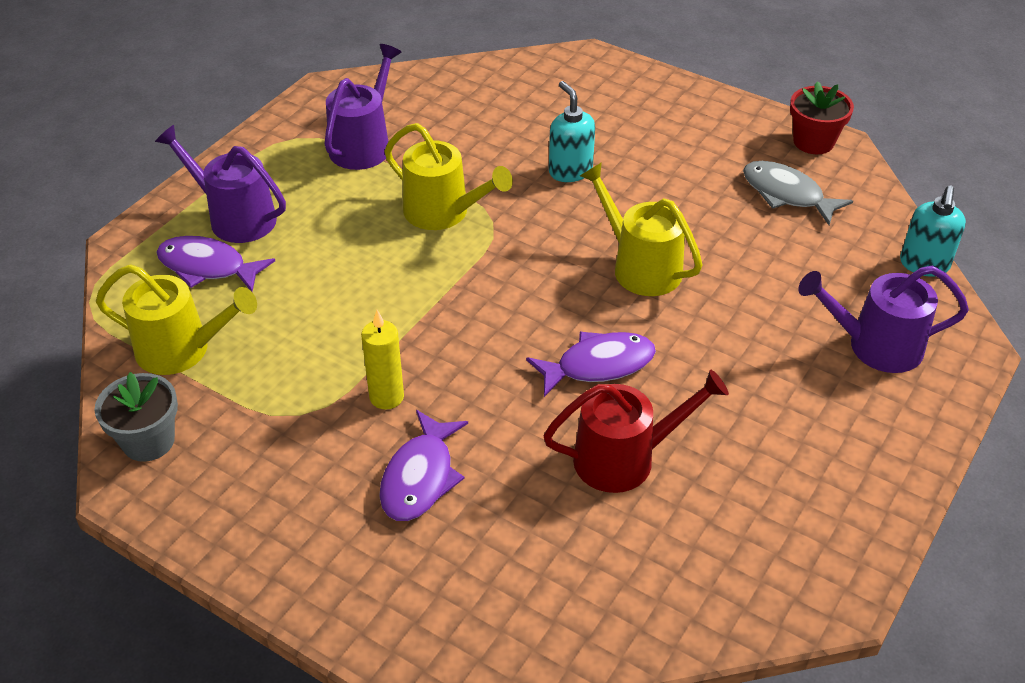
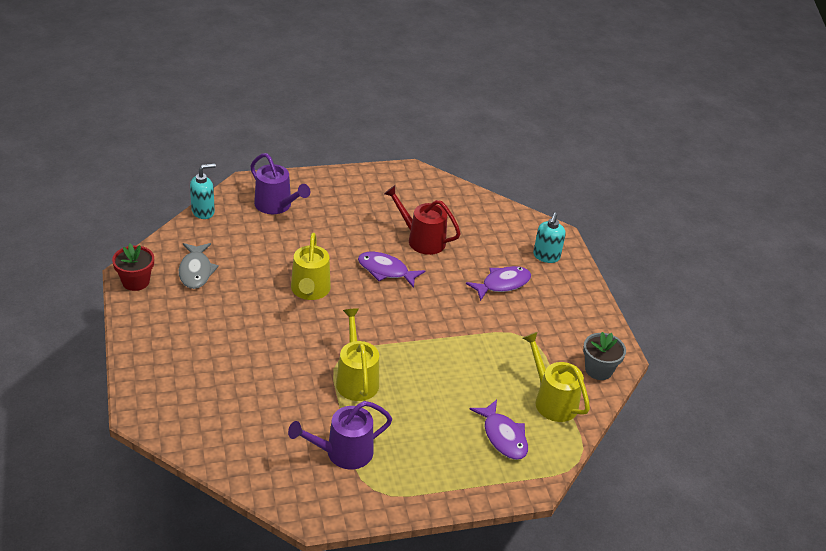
camera: 140 degrees left, 5 degrees down
(235, 217) = (462, 457): purple watering can -> none
(386, 397) = (483, 318): yellow candle -> none
(570, 171) = (266, 354): turquoise soap dispenser -> turquoise soap dispenser (546, 256)

